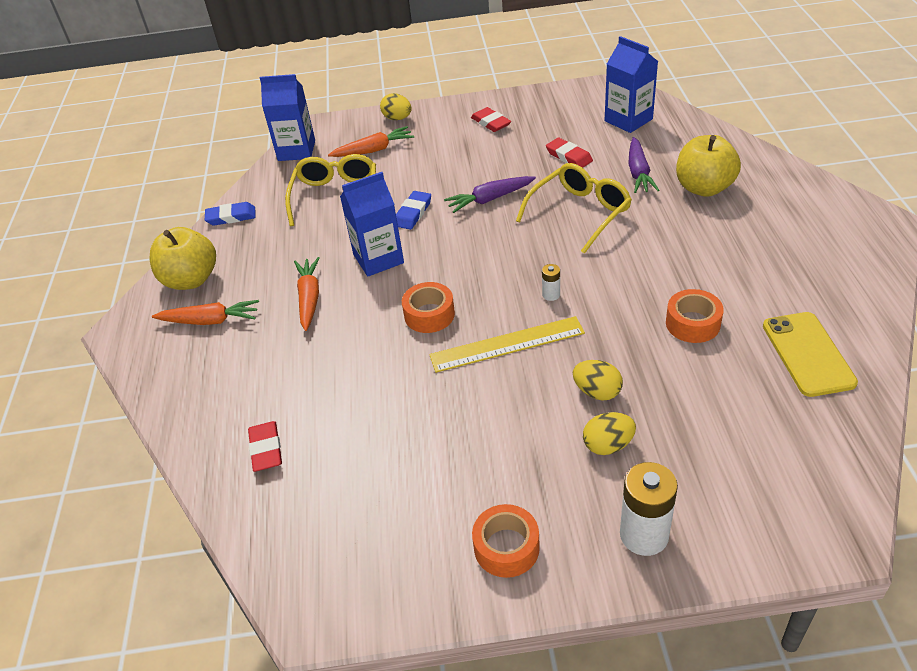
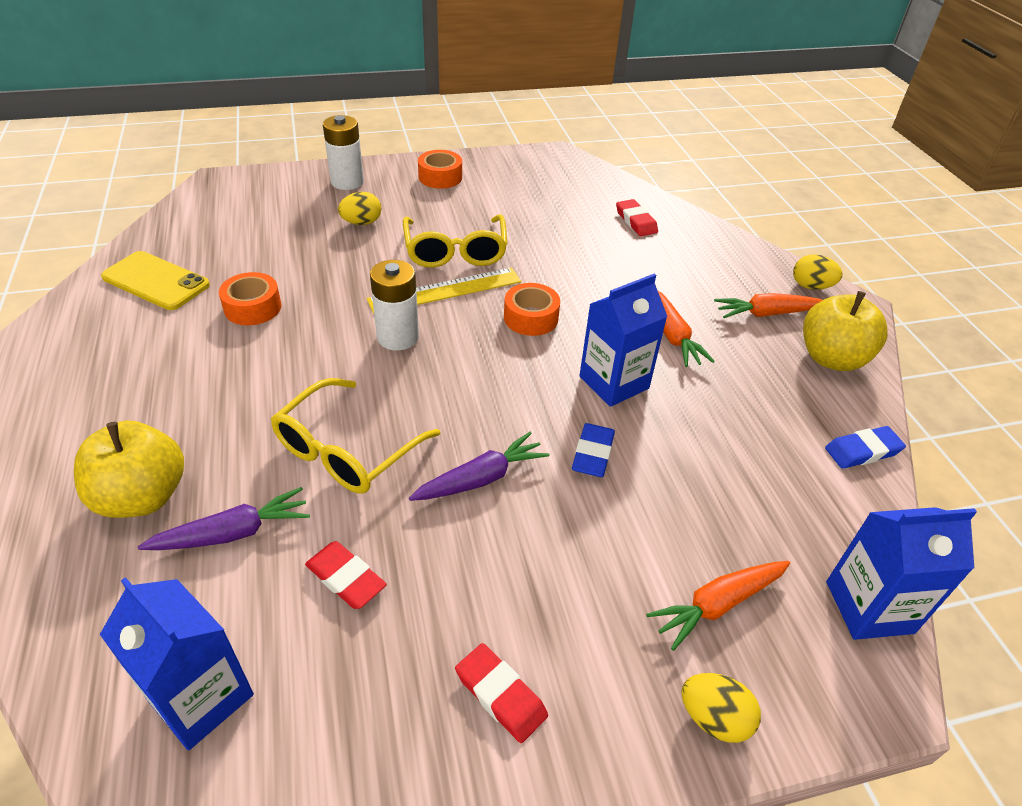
camera: 165 degrees right, 0 degrees up
(336, 196) = (727, 489): yellow glasses -> yellow glasses (455, 252)
(551, 295) = (398, 337): white battery -> white battery, size x2.08
(597, 392) = (363, 254): yellow egg -> yellow egg (811, 286)
(638, 173) = (233, 533): purple carrot -> purple carrot turned 75 degrees clockwise
(807, 354) = (156, 281): yellow phone -> yellow phone turned 45 degrees counterclockwise

